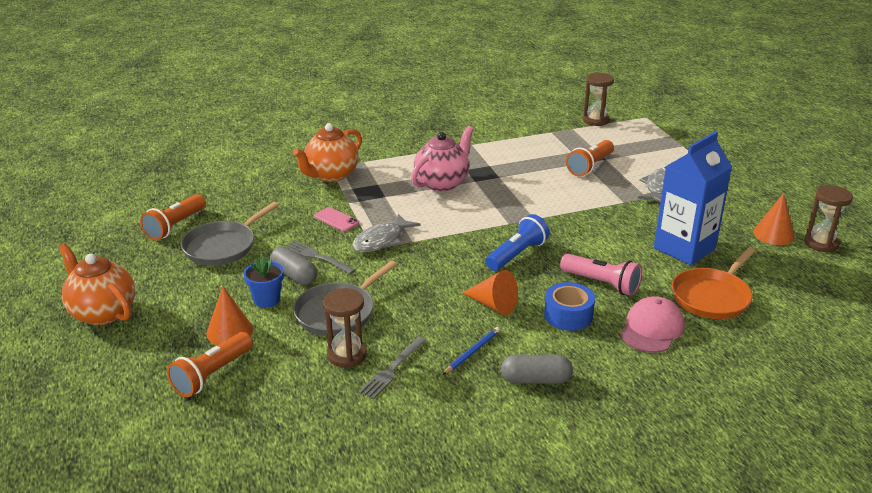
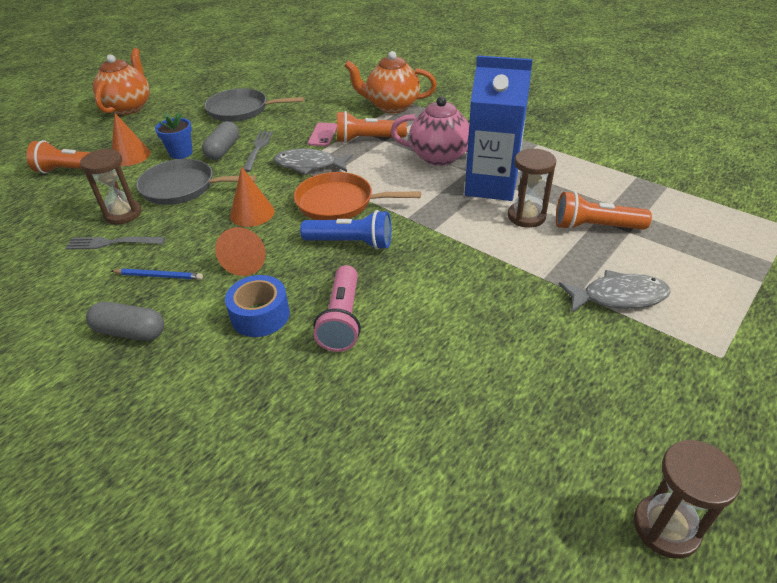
camera: 60 degrees right, 10 degrees up
(175, 226) = (254, 85): orange flashlight -> orange flashlight (368, 139)
(536, 380) = (130, 332): grey capsule -> grey capsule turned 45 degrees counterclockwise
(595, 120) = (714, 194): brown hourglass -> brown hourglass (526, 216)
(652, 329) = (274, 391): pink cap -> none
(684, 248) = (486, 365): blue carton -> blue carton (491, 186)
(712, 297) = (388, 428): orange pan -> orange pan (339, 203)
(773, 234) = (626, 453): orange cone -> orange cone (252, 213)

